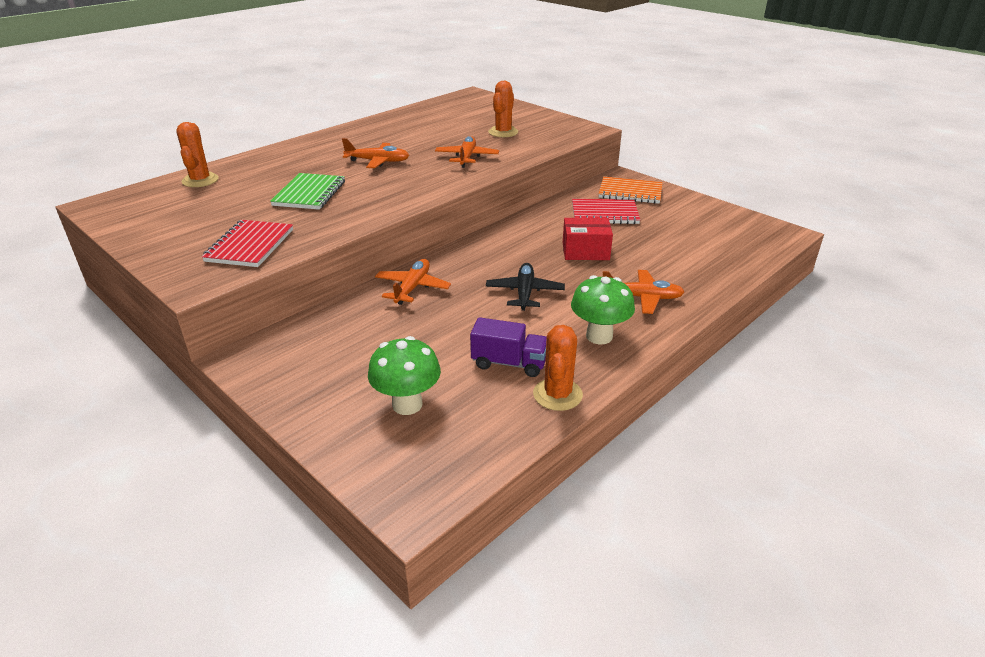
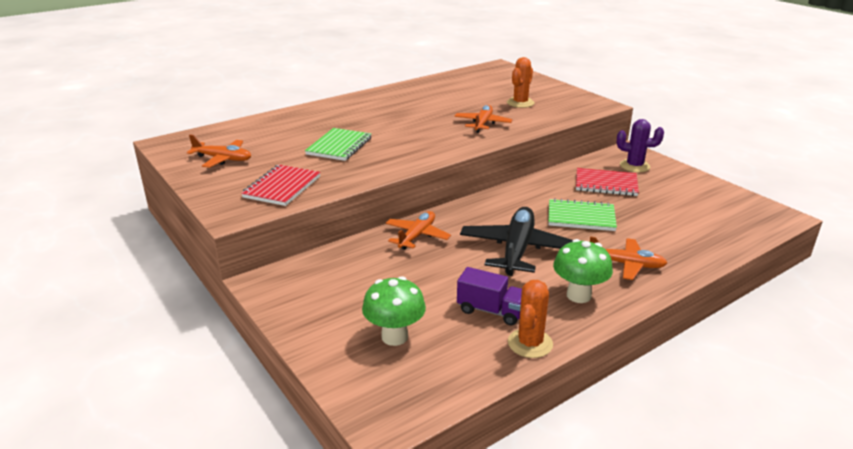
camera: 10 degrees right, 5 degrees down
(200, 180) = (250, 128): orange cactus -> none
(378, 161) = (403, 122): orange plane -> orange plane (223, 159)
(524, 293) = (517, 250): black plane -> black plane, size x1.62
(585, 251) = (581, 217): red box -> green notebook
(630, 192) = (634, 166): orange notebook -> purple cactus

